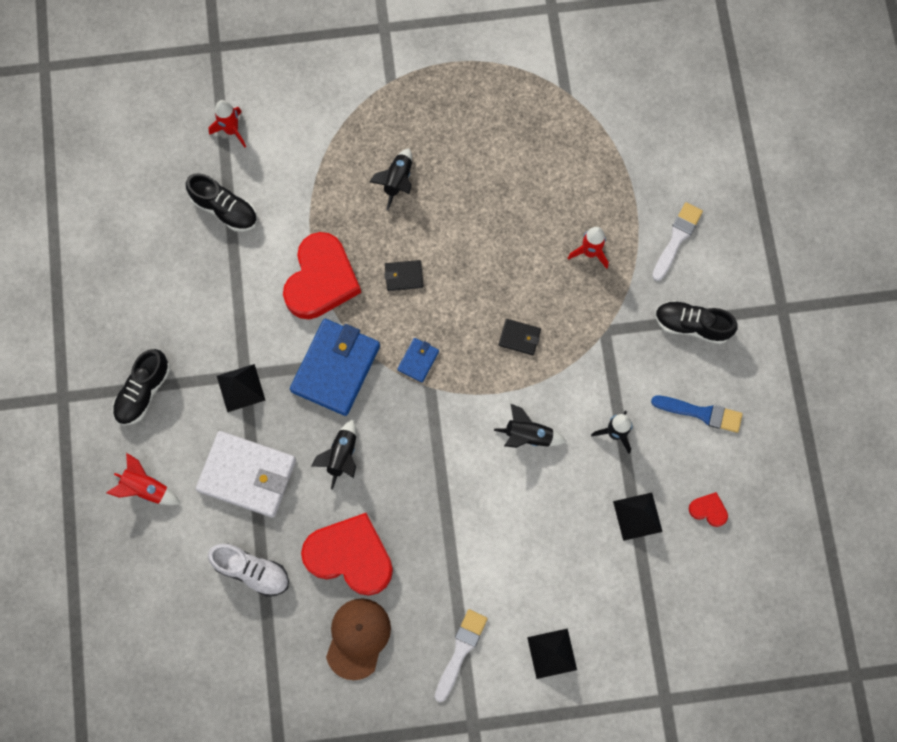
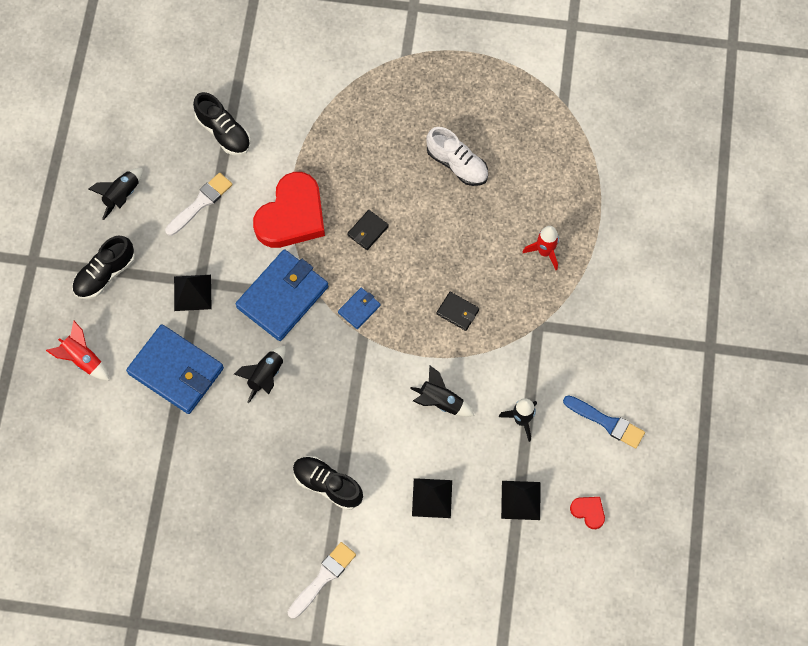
camera: 15 degrees right, 5 degrees down
(231, 130) = (249, 64): red rocket -> none
(247, 475) = (176, 371): white wallet -> blue wallet
(252, 571) = (155, 456): white shoe -> white shoe (457, 164)
(350, 556) = (248, 466): red heart -> none
(358, 638) = (233, 541): brown cap -> none
(397, 181) = (386, 145): black rocket -> black rocket (122, 196)
(404, 276) = (368, 231): black wallet -> black wallet turned 60 degrees counterclockwise
(552, 653) = (406, 602): black pyramid -> black pyramid (432, 498)
(676, 239) = (629, 260): white brush -> white brush (200, 203)
(691, 325) = (620, 341): black shoe -> black shoe (327, 485)

